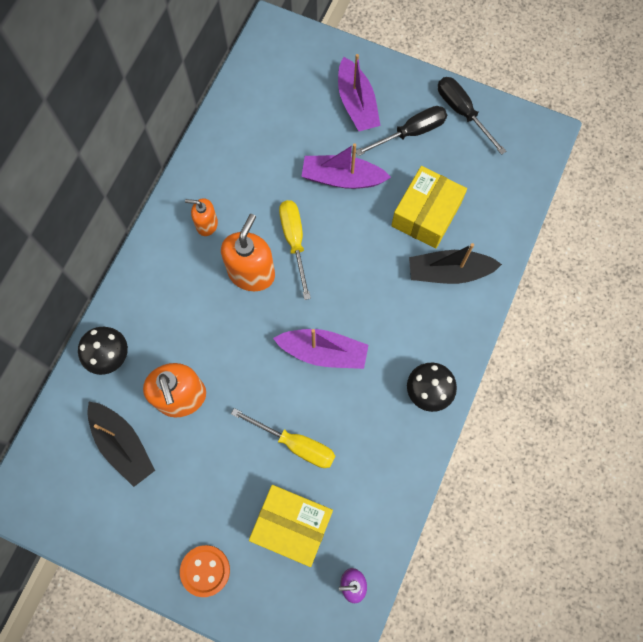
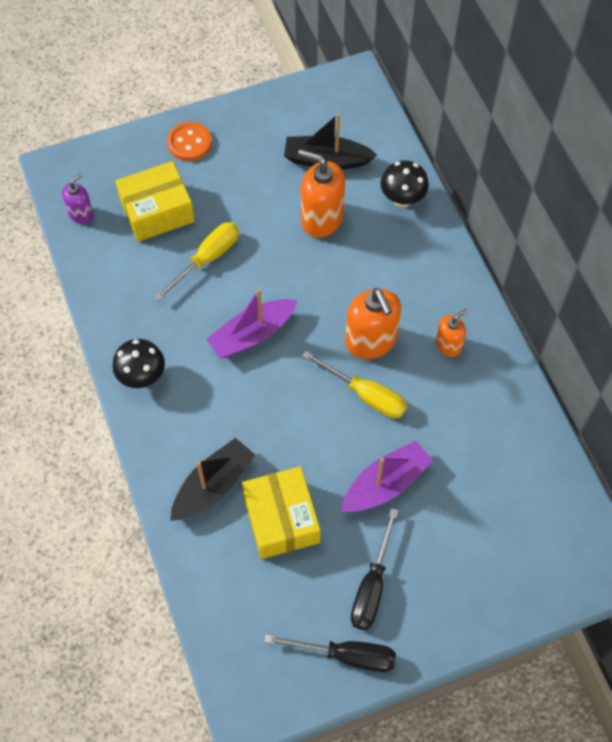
camera: 135 degrees right, 10 degrees down
(295, 444) = (207, 259): yellow screwdriver -> yellow screwdriver turned 150 degrees clockwise
(357, 104) = (449, 568): purple boat -> none

